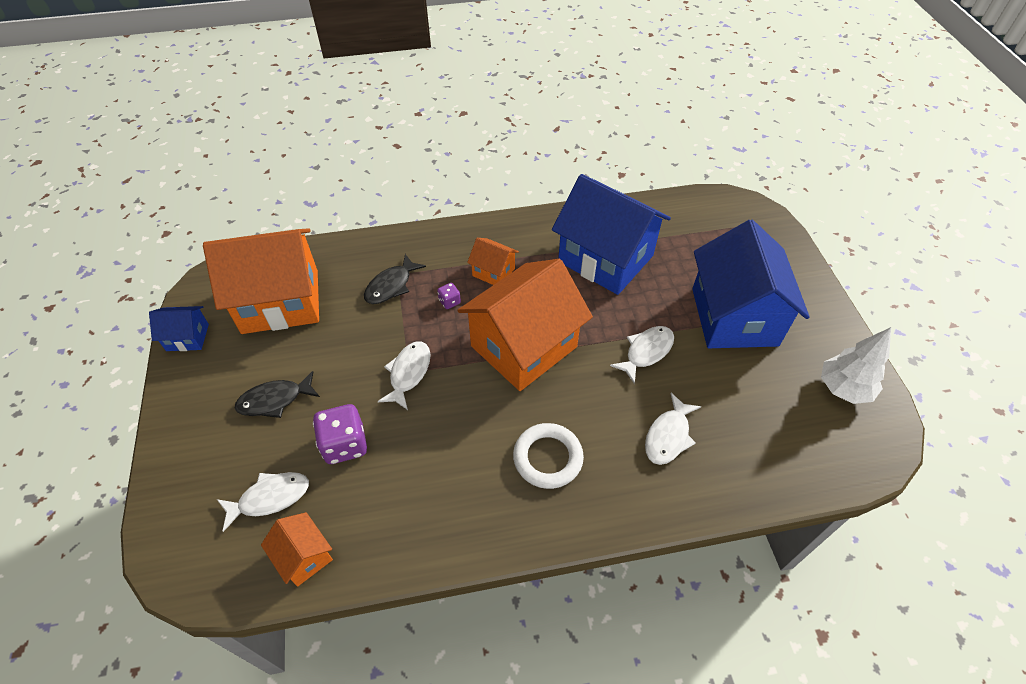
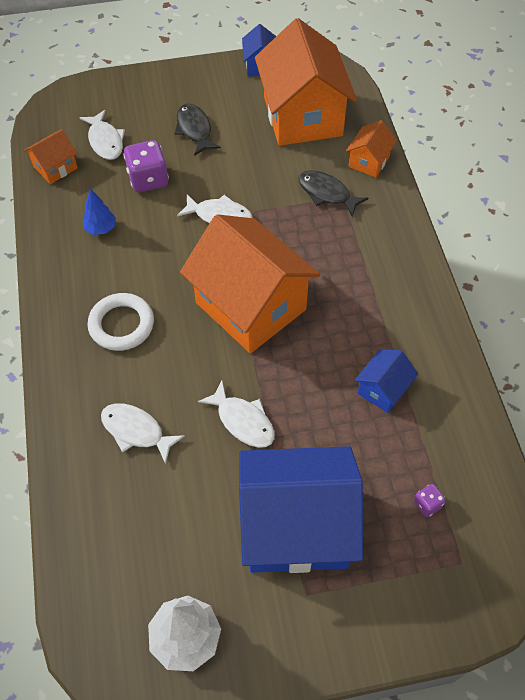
camera: 90 degrees right, 5 degrees up
(414, 490) = (101, 228): none -> blue tree
(449, 302) = (308, 242): purple dice -> purple dice (427, 504)
(493, 272) = (352, 278): orange house -> orange house (369, 161)
(605, 258) = (383, 389): blue house -> blue house, size x0.45

